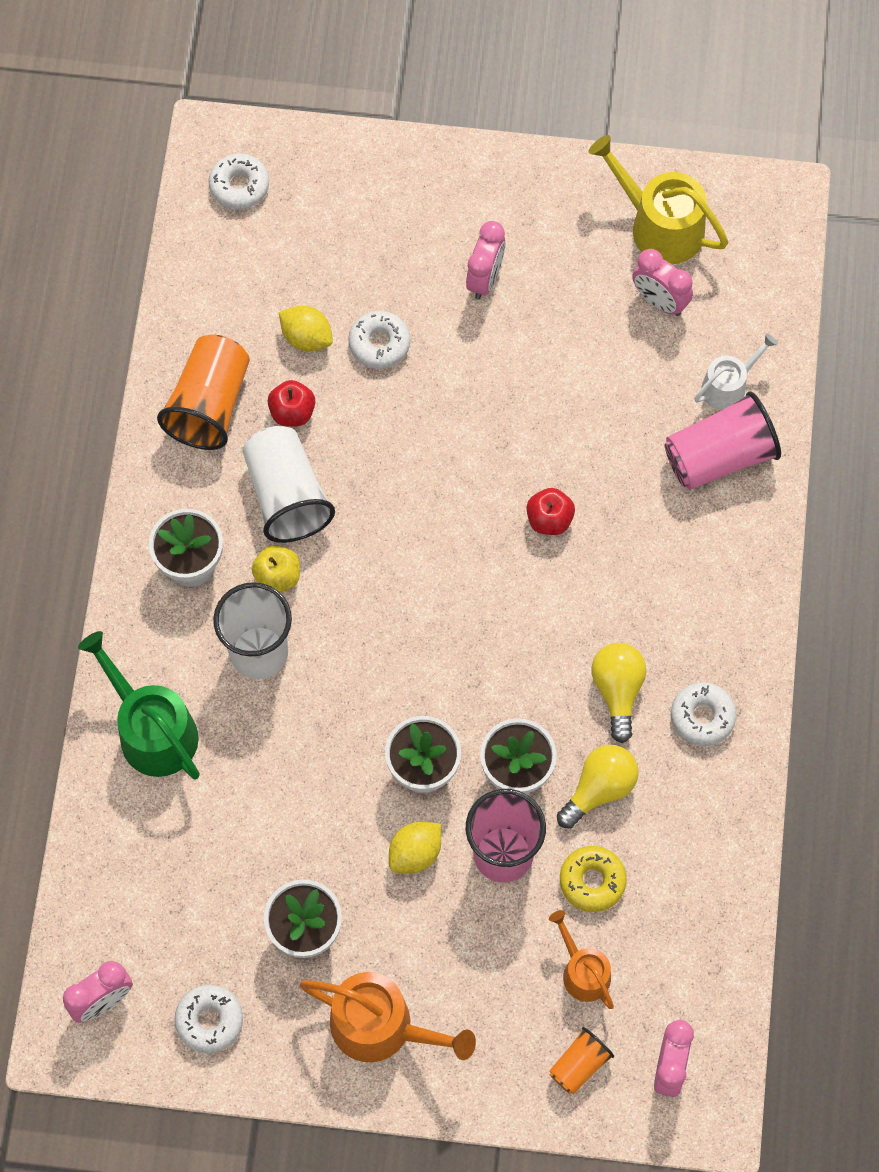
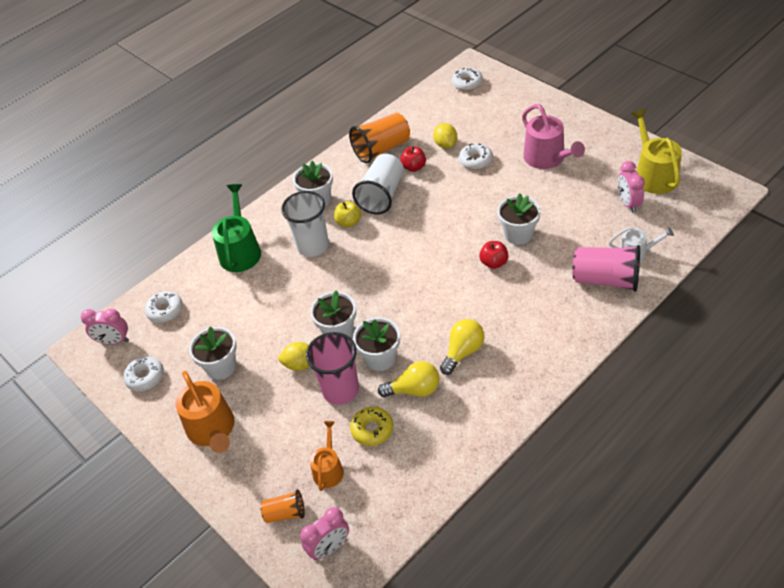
camera: 45 degrees right, 20 degrees down
(485, 279) = (547, 158): pink clock -> pink watering can
(546, 448) = (518, 234): none -> white flower pot
(702, 717) = (497, 388): white donut -> white donut (165, 311)

